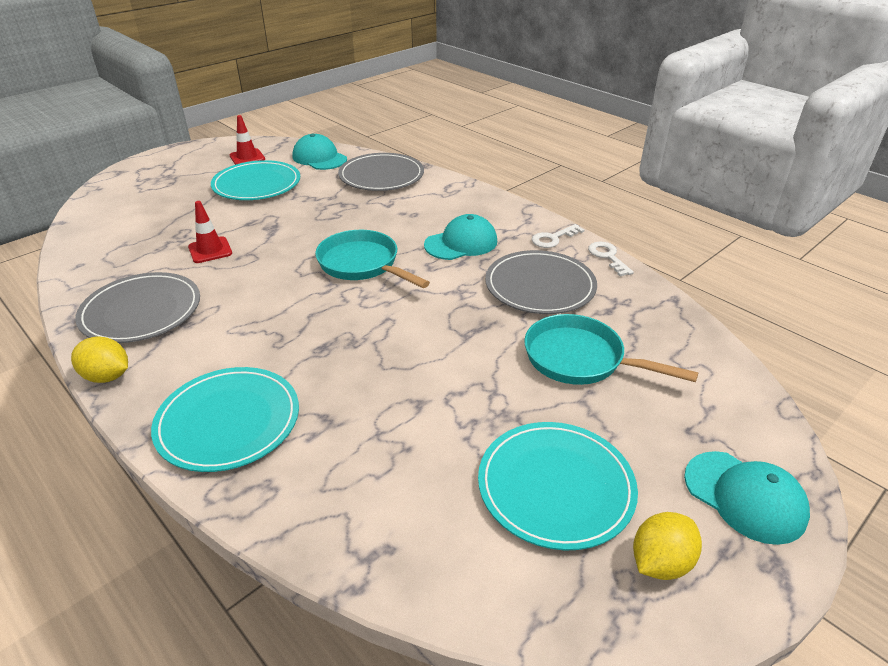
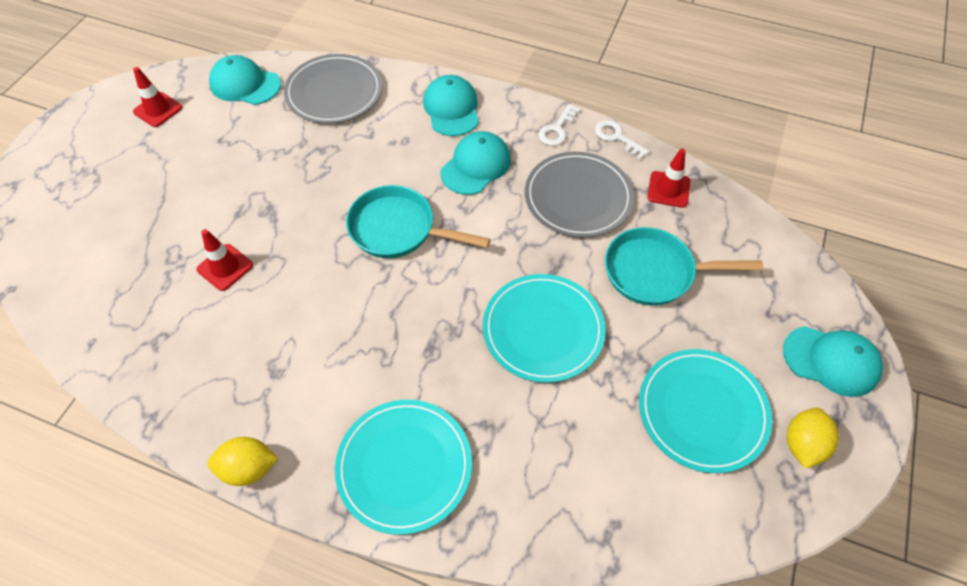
camera: 25 degrees left, 20 degrees up
(141, 311) = (216, 377): grey plate -> none
(257, 184) = (202, 150): turquoise plate -> turquoise plate (543, 329)
(468, 205) = (451, 108): none -> turquoise cap
(636, 304) = (668, 189): none -> red traffic cone

